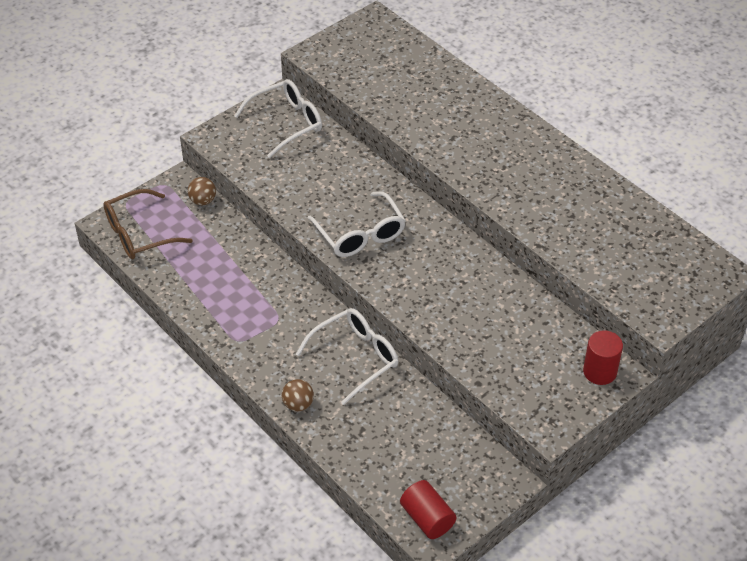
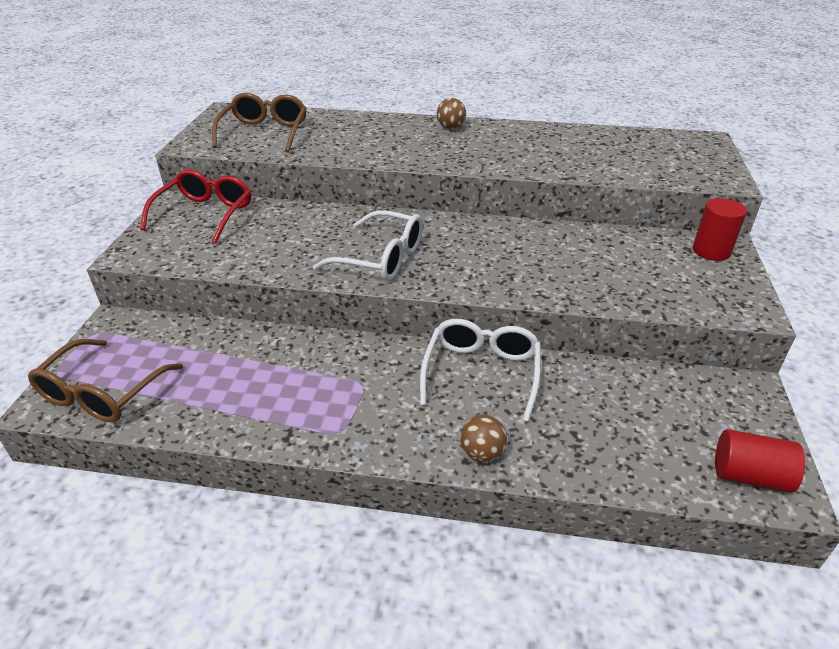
camera: 40 degrees left, 10 degrees down
(203, 201) = (159, 326): brown ball -> brown ball (450, 127)
(287, 123) = (205, 214): white glasses -> red glasses
(377, 66) = (265, 132): none -> brown glasses

